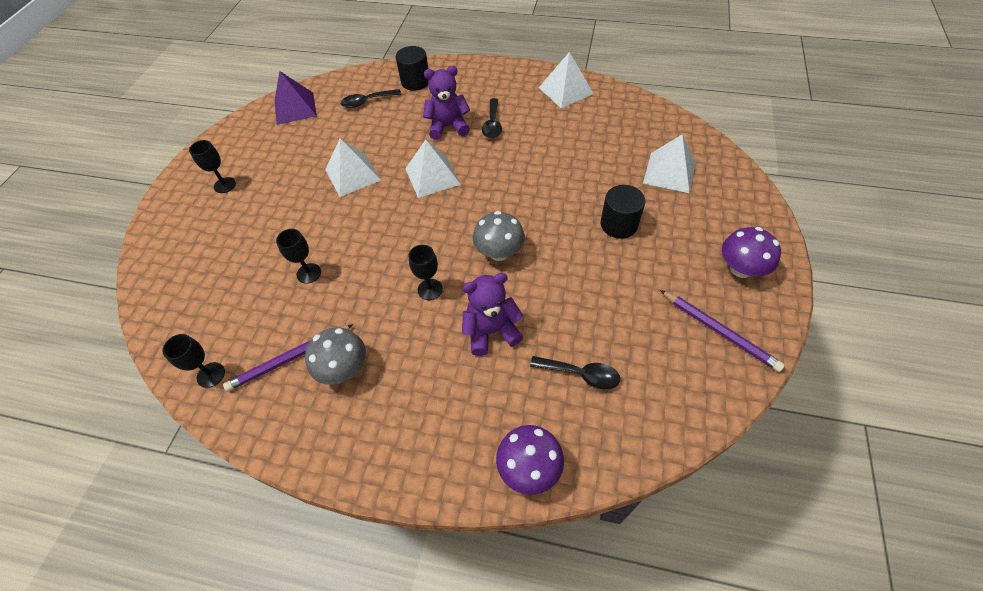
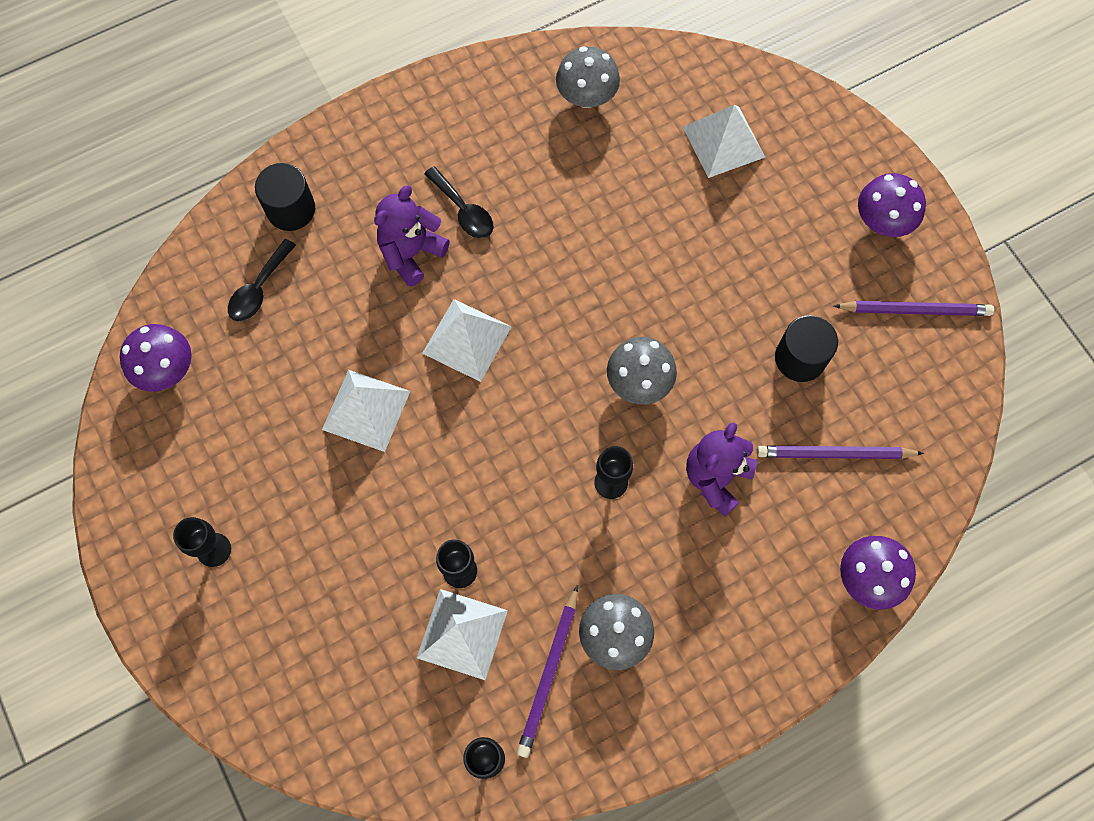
camera: 45 degrees left, 15 degrees up
(295, 108) = (166, 369): purple pyramid -> purple mushroom
(565, 90) = (503, 93): white pyramid -> white pyramid (462, 634)
(581, 374) = (835, 454): black spoon -> purple pencil
(608, 113) = (586, 96): none -> grey mushroom
(619, 224) = (728, 252): black cylinder -> black cylinder (800, 358)

